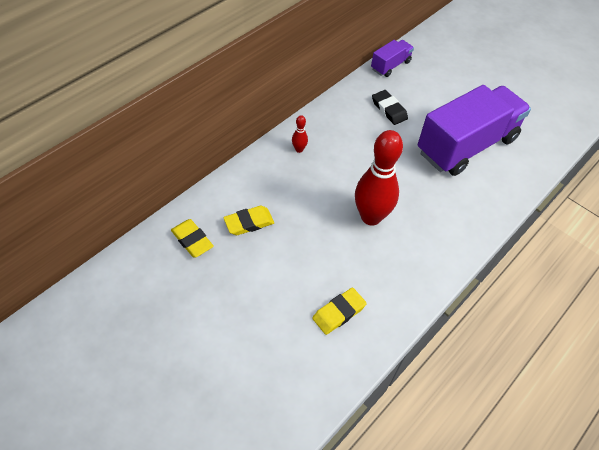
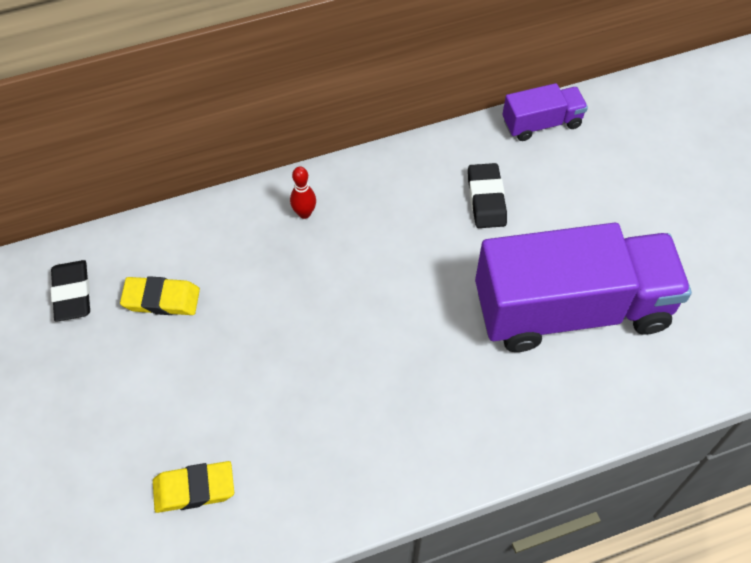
camera: 30 degrees right, 5 degrees up
(192, 240) = (72, 293): yellow eraser -> black eraser
(371, 217) = (337, 364): red bowling pin -> none

